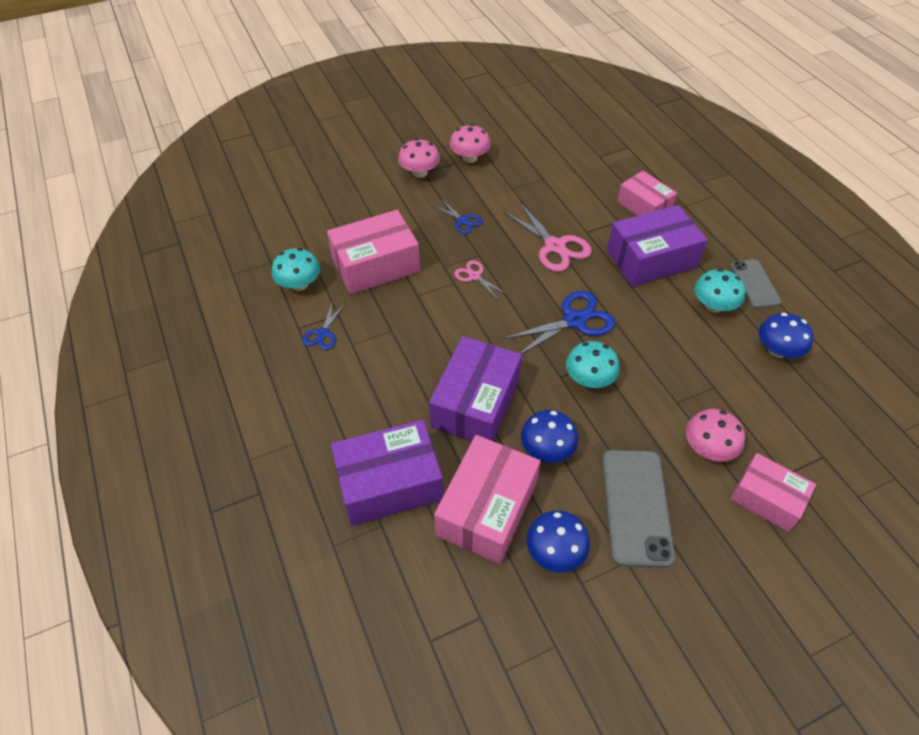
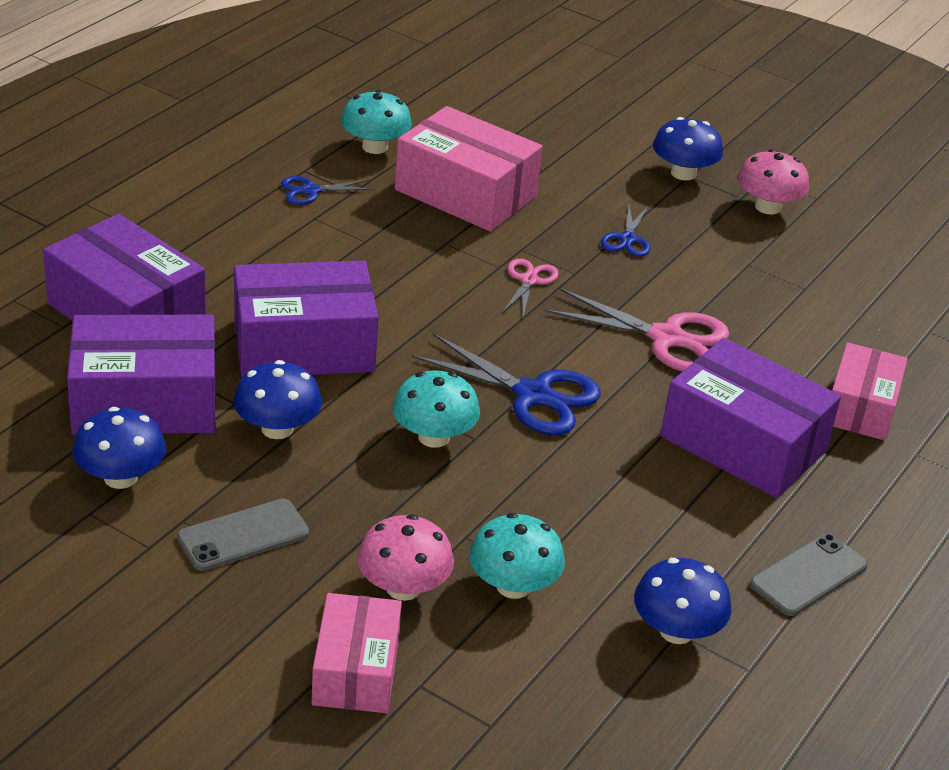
camera: 55 degrees right, 15 degrees down
(419, 172) = (683, 173): pink mushroom -> blue mushroom
(487, 509) = (145, 402): pink box -> purple box
(555, 246) = (666, 338): pink scissors -> pink scissors turned 90 degrees counterclockwise
(636, 507) = (243, 535): grey phone -> grey phone, size x0.63
(713, 305) = (707, 535): turquoise mushroom -> turquoise mushroom (513, 586)

